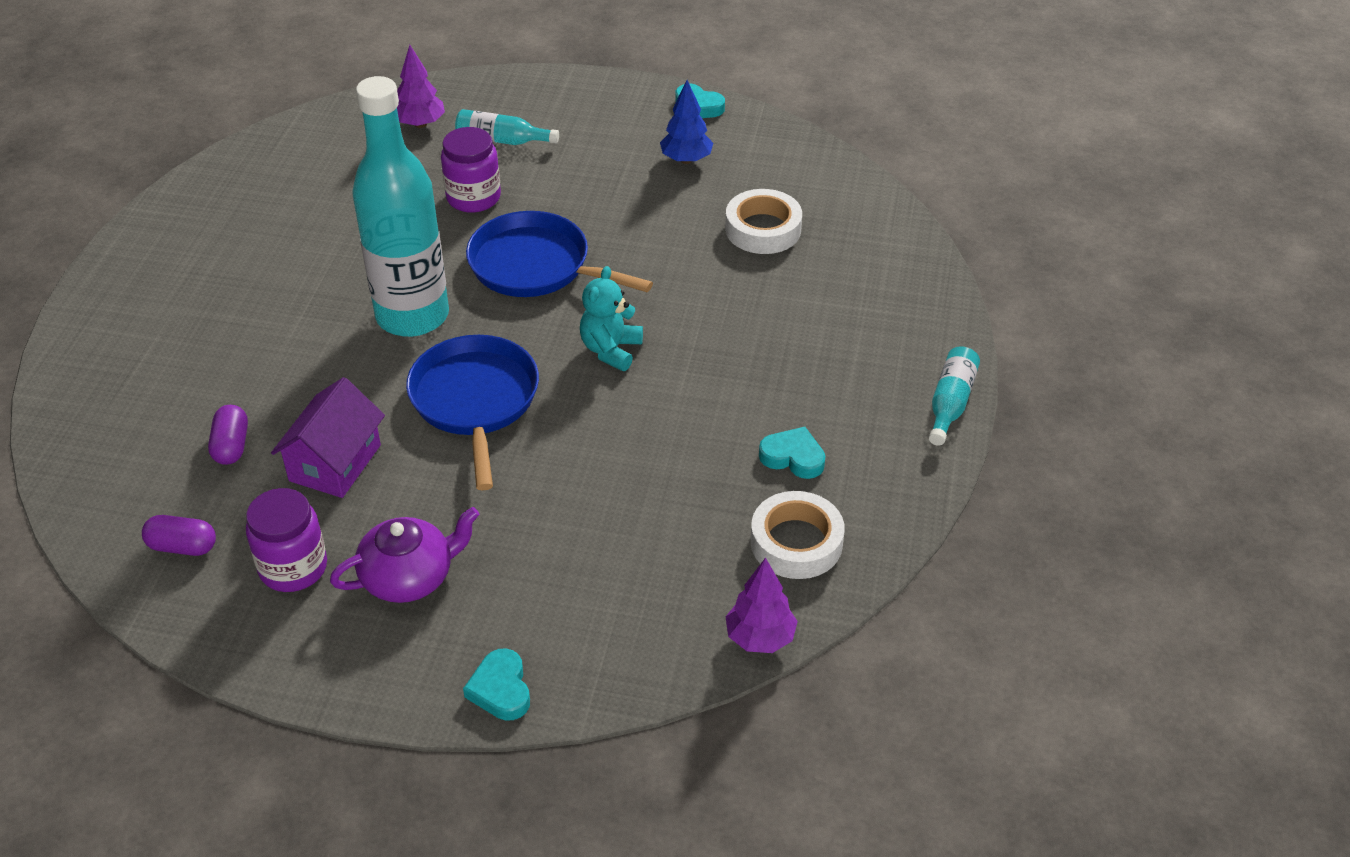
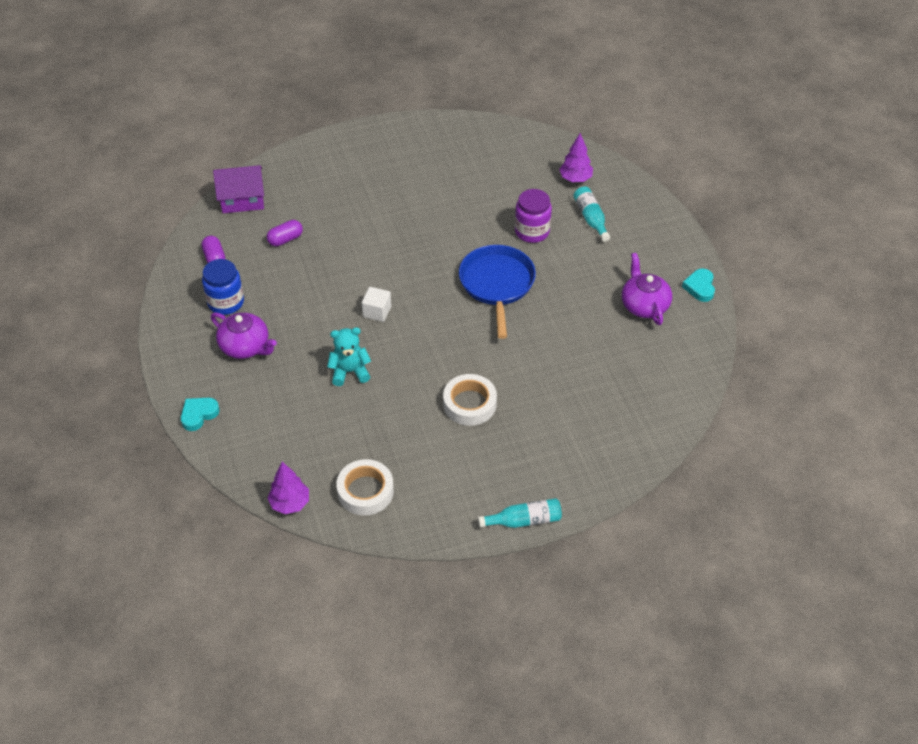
camera: 60 degrees right, 5 degrees up
(293, 567) = (226, 302): purple jar -> blue jar
(335, 463) = (299, 282): purple house -> purple house (242, 200)
(412, 316) = (420, 256): turquoise bottle -> none
(475, 401) = (377, 312): blue pan -> white cube
(611, 350) = (454, 347): turquoise teddy bear -> turquoise teddy bear (349, 372)
(686, 159) = (644, 305): blue tree -> purple teapot
(763, 229) = (609, 368): white tape -> white tape (469, 404)
(793, 457) = (428, 463): turquoise heart -> none

